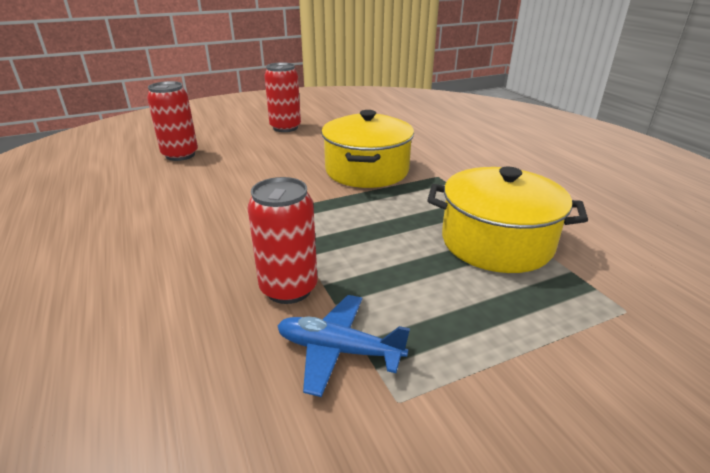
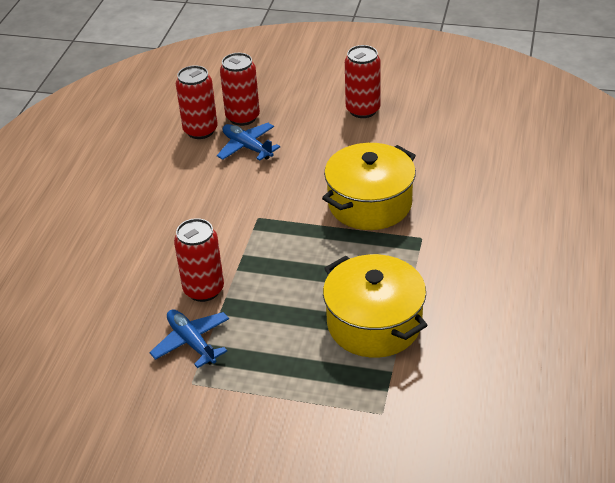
camera: 40 degrees right, 10 degrees up
(143, 173) = (200, 130): none -> red can
(207, 170) = (247, 147): none -> blue plane

